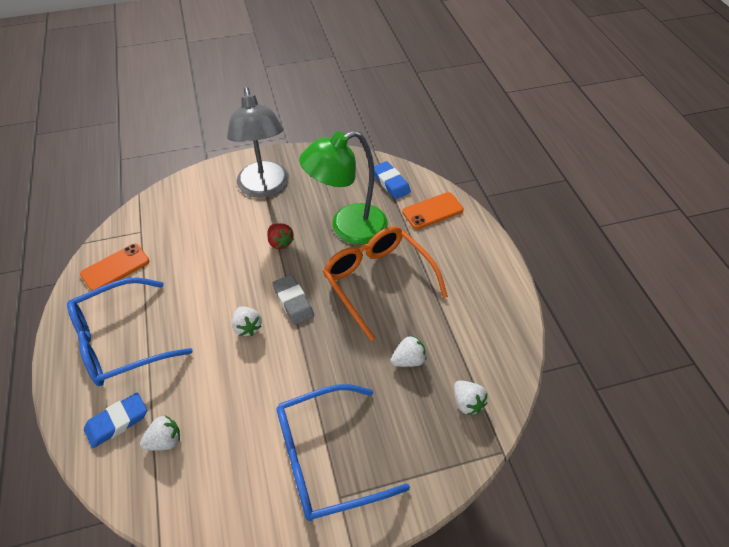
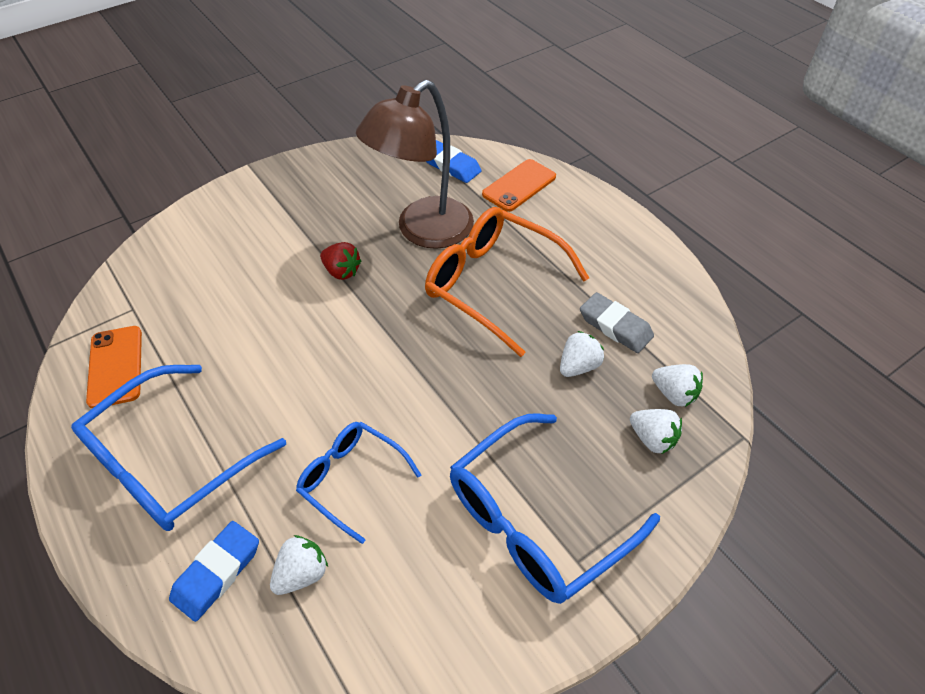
camera: 20 degrees left, 0 degrees up
(115, 268) = (115, 366): orange phone -> orange phone turned 45 degrees counterclockwise
(222, 390) = (352, 480): none -> blue glasses
(247, 327) = (348, 388): white strawberry -> white strawberry (652, 439)
(264, 188) = (287, 210): grey lamp -> none
(293, 302) = (395, 339): grey eraser -> grey eraser (615, 326)
(348, 228) = (423, 231): green lamp -> brown lamp

